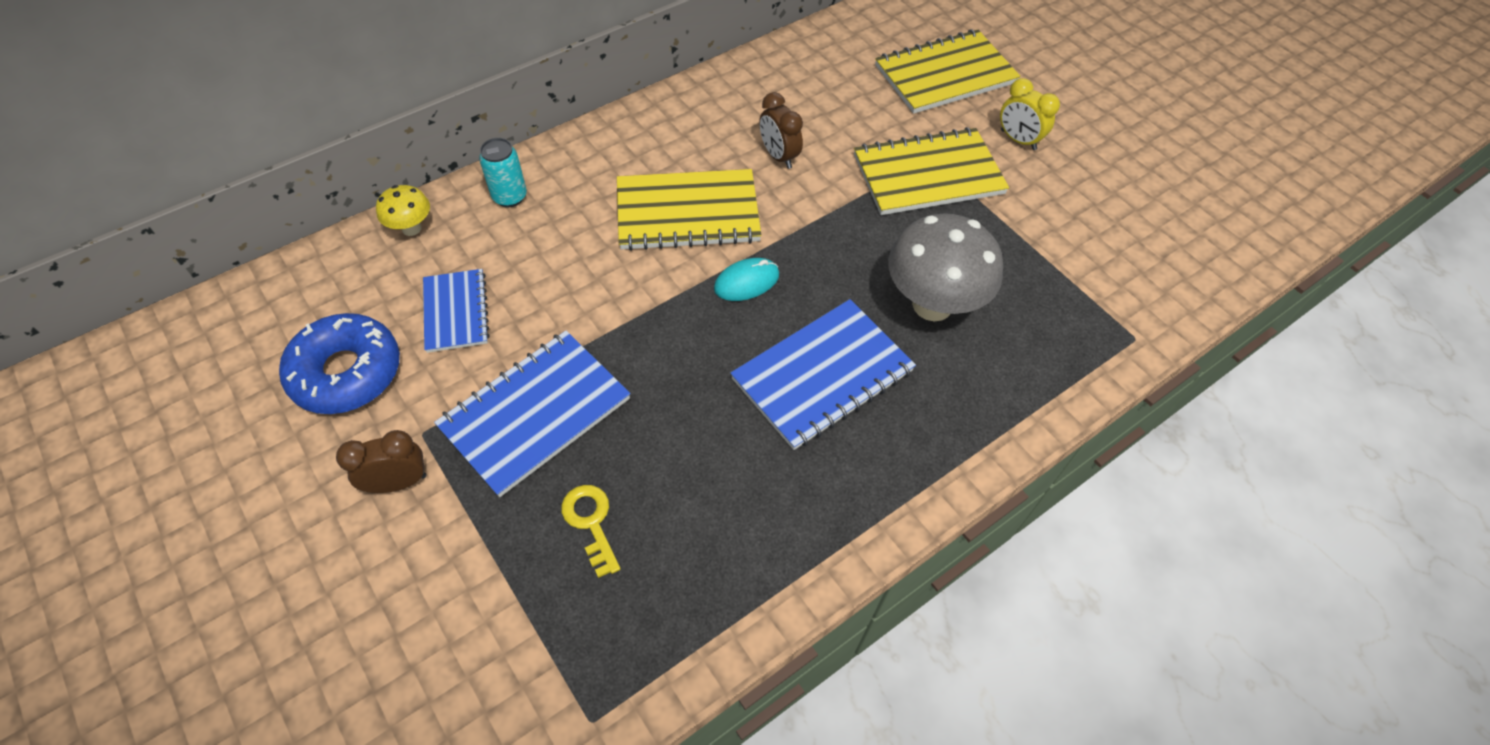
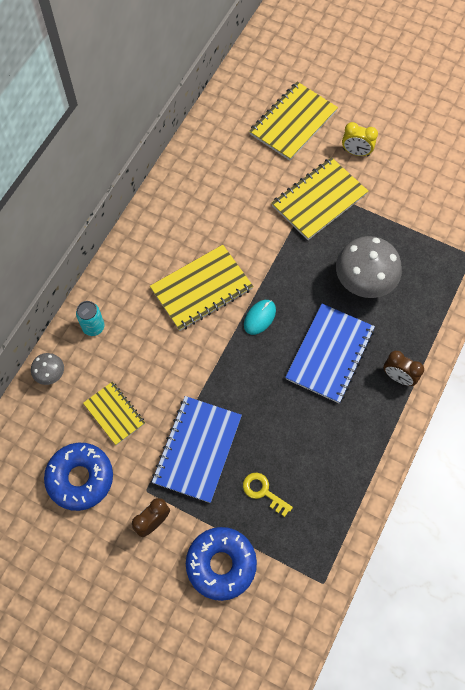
camera: 25 degrees left, 10 degrees up
(411, 228) = (51, 375): yellow mushroom -> grey mushroom
(450, 599) = (221, 564): none -> blue donut
(456, 312) = (114, 414): blue notebook -> yellow notebook
(778, 156) = (230, 226): brown clock -> brown clock (398, 377)

